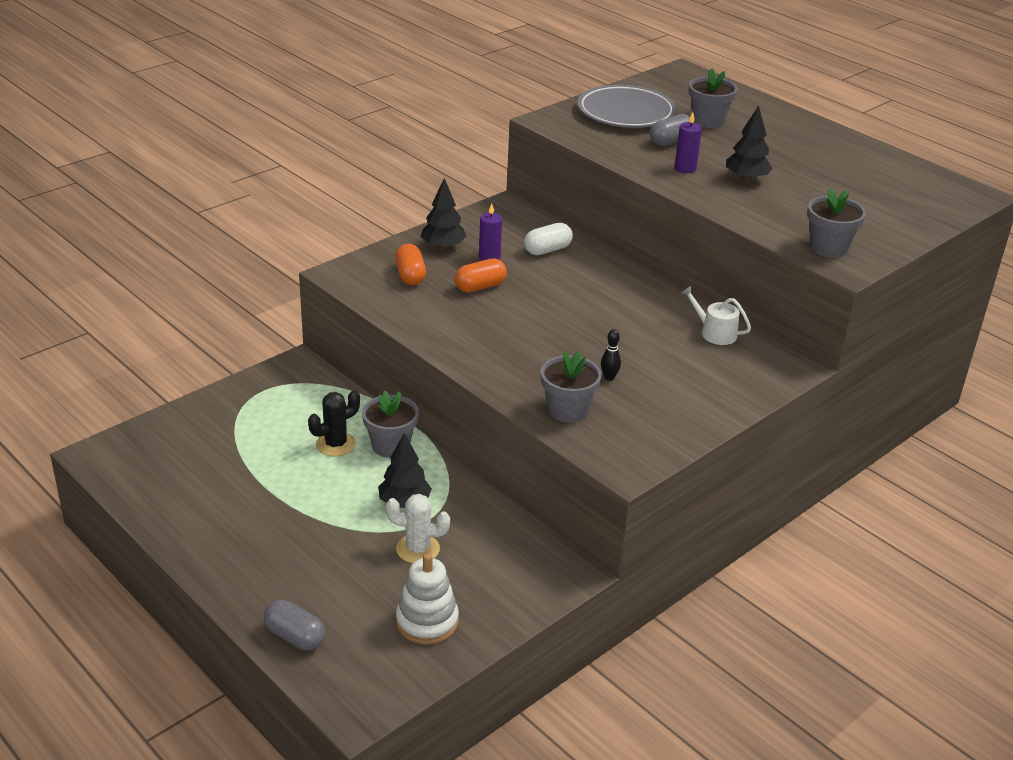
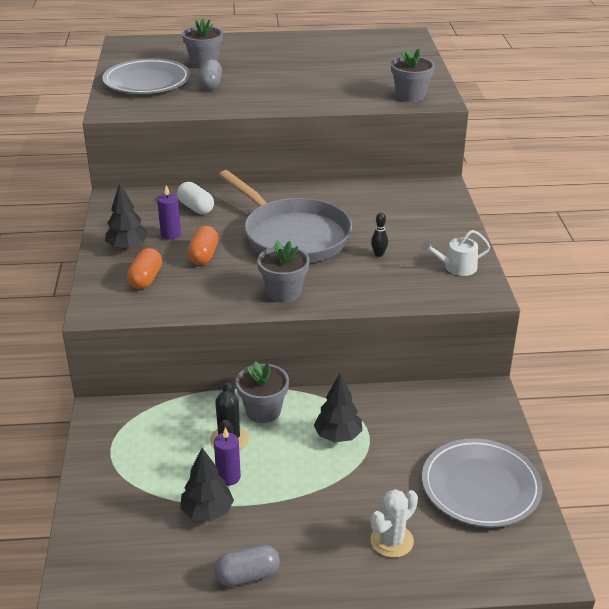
camera: 50 degrees left, 0 degrees up
(295, 637) = (439, 569): grey capsule -> grey capsule (247, 576)
(410, 275) = (145, 279): orange capsule -> orange capsule turned 75 degrees clockwise
(418, 549) = (397, 454): white cactus -> white cactus (392, 541)
(427, 621) = (480, 487): white stacking toy -> grey plate
(547, 250) = (196, 208): white capsule -> white capsule turned 45 degrees counterclockwise
(567, 410) = (397, 287): grey flower pot -> grey flower pot (284, 292)
(573, 317) = (292, 236): none -> grey pan
(685, 168) = (253, 95): purple candle -> purple candle (228, 477)
(714, 332) = (374, 194): white watering can -> white watering can (456, 267)
(746, 178) = (295, 83): black tree -> black tree (207, 512)

